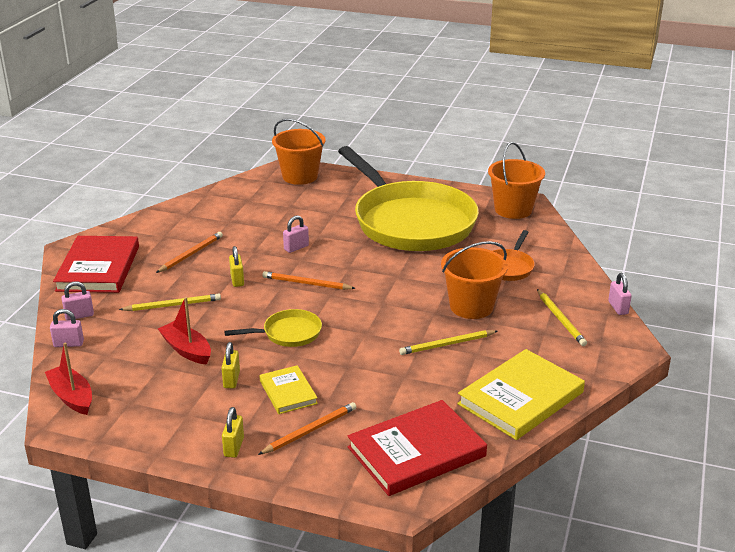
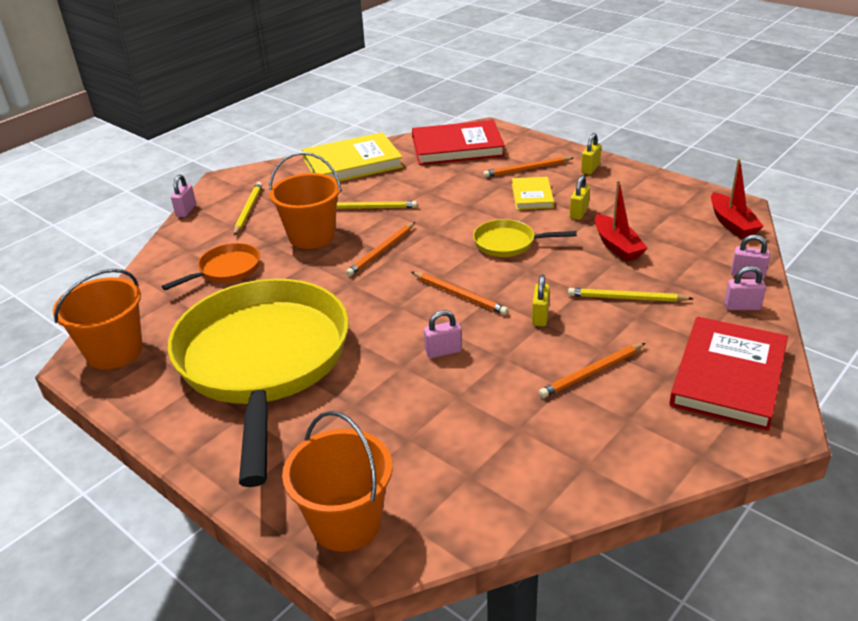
camera: 155 degrees left, 5 degrees up
(396, 305) = (381, 251): none -> orange pencil

